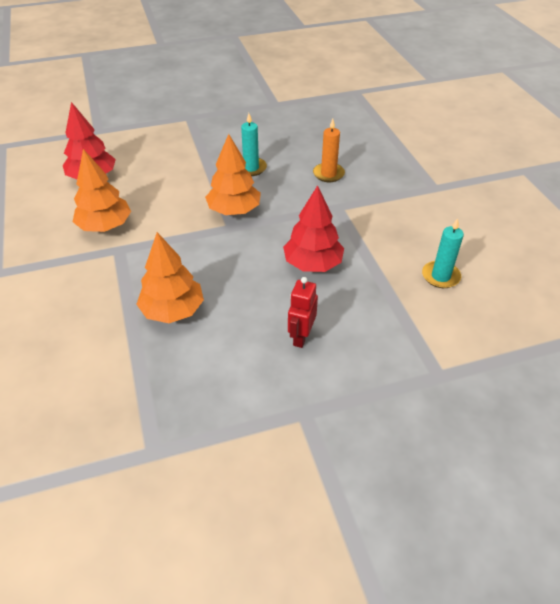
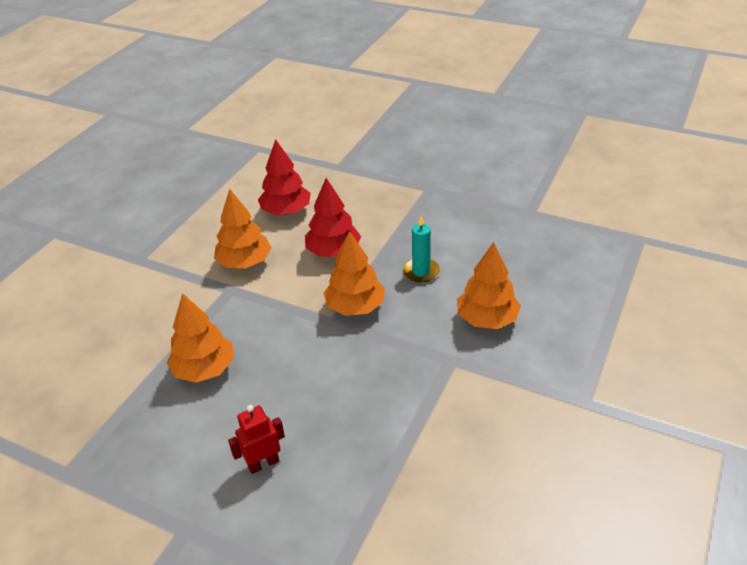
camera: 45 degrees right, 5 degrees down
(313, 264) = (356, 403): red tree -> red tree (333, 251)
(328, 174) = (487, 319): orange candle -> orange tree
(440, 276) = (458, 500): turquoise candle -> none

